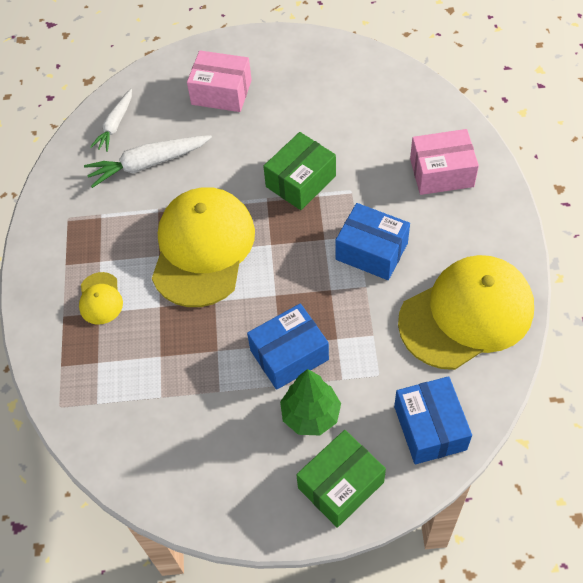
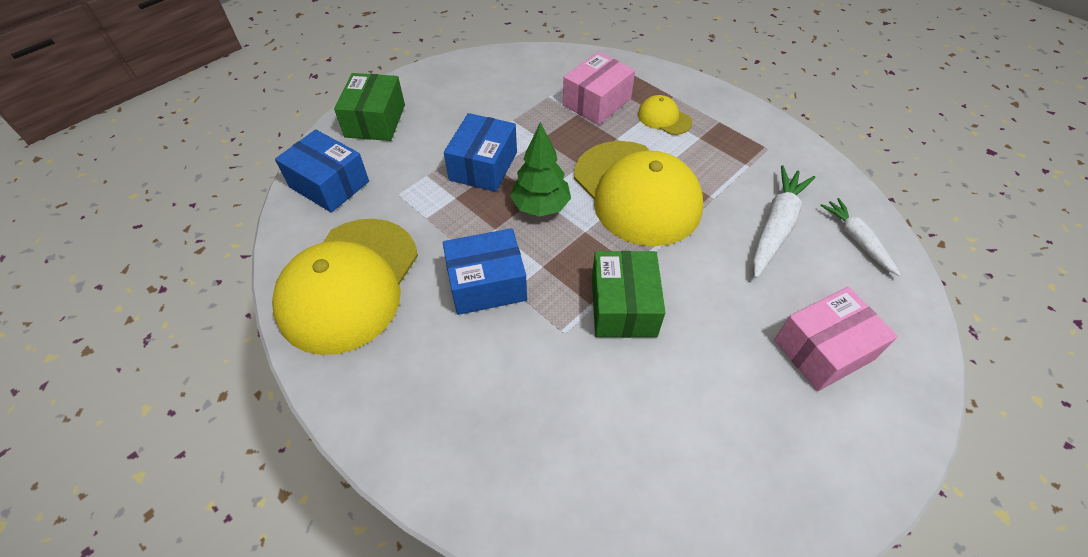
camera: 135 degrees right, 5 degrees down
(311, 415) = (431, 142): green tree -> green tree (540, 207)
(441, 172) = (482, 427): pink box -> pink box (596, 102)

